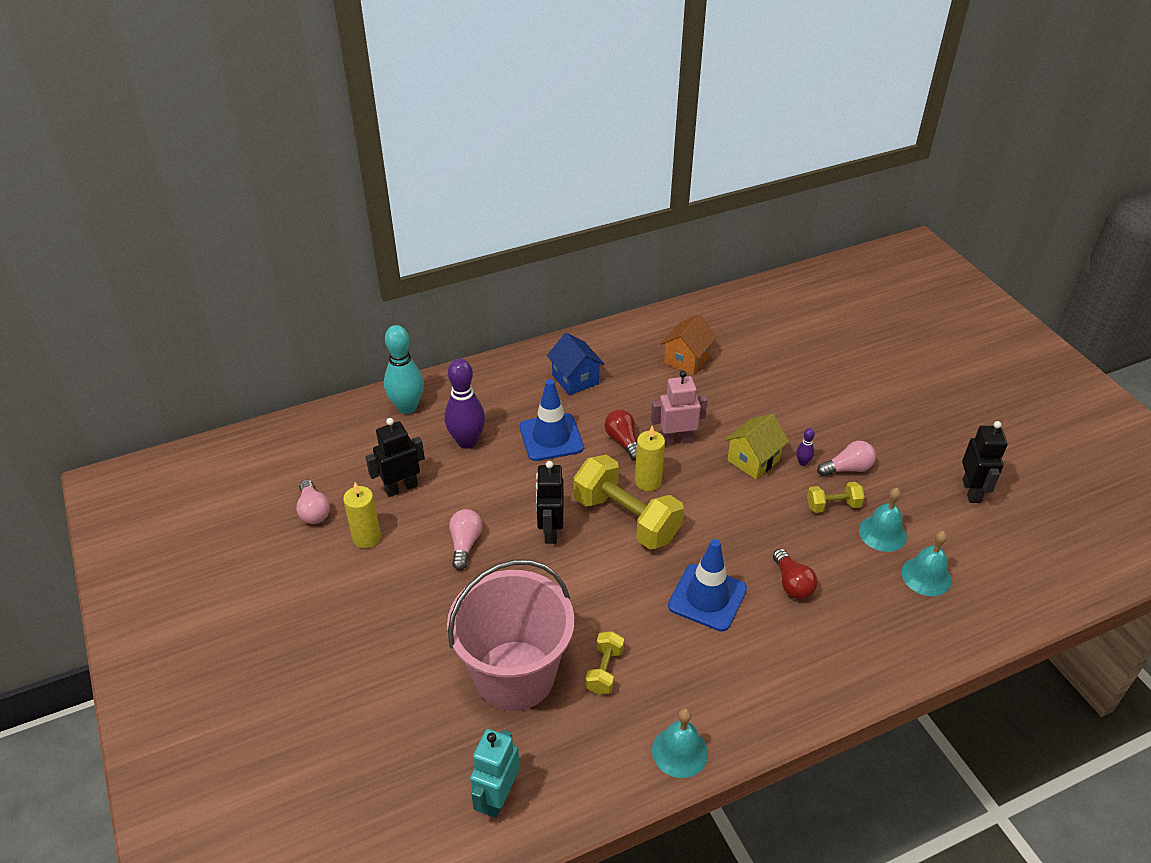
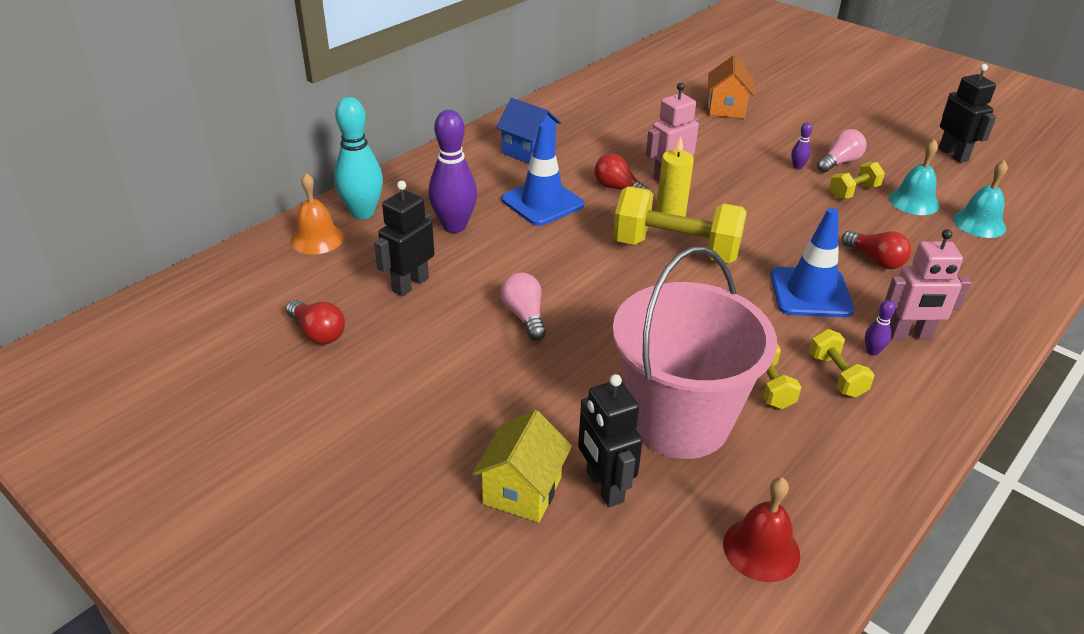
camera: 25 degrees left, 5 degrees down
(313, 511) = (318, 333): pink light bulb -> red light bulb
(360, 423) = (317, 239): none -> orange bell
(366, 538) = (404, 341): yellow candle -> none
(497, 797) = (761, 549): turquoise robot -> red bell
(550, 531) = (607, 280): black robot -> black robot (604, 487)
(666, 681) = (836, 375): none -> yellow dumbbell
(679, 751) = (906, 434): turquoise bell -> none
(686, 360) = (624, 115): orange house -> orange house (726, 108)
(714, 670) = (872, 351): none -> purple bowling pin
(753, 460) = (753, 175): yellow house -> yellow house (522, 490)
(759, 666) = (910, 335): none -> pink robot

